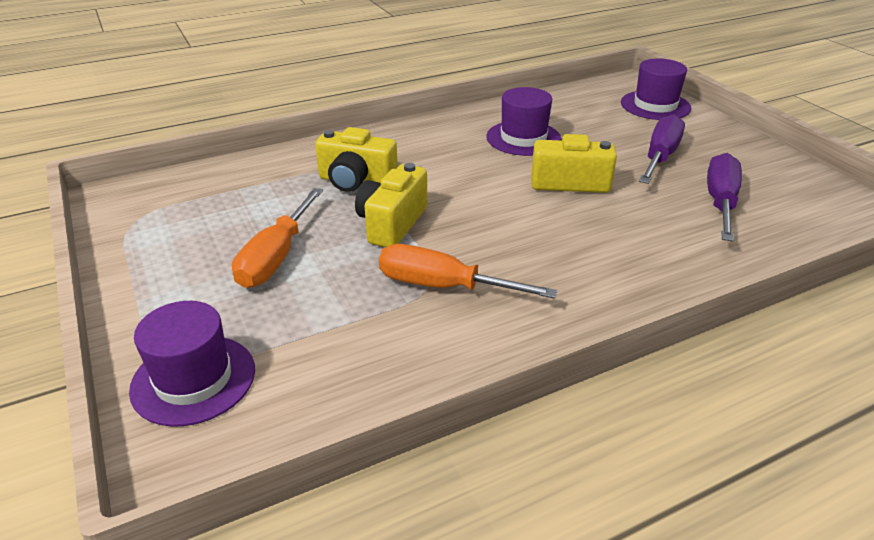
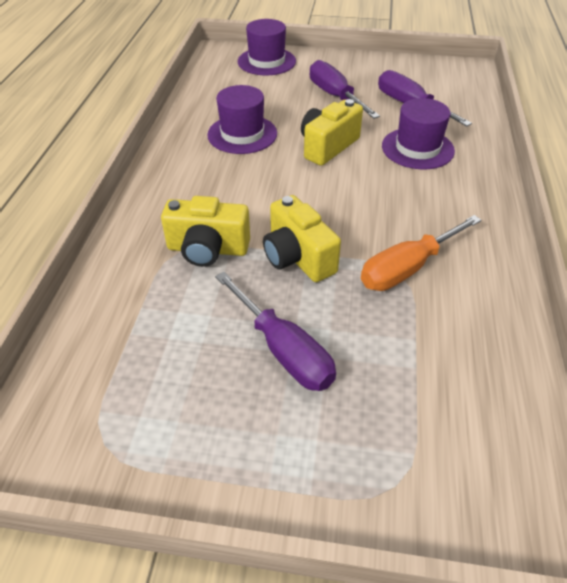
camera: 55 degrees left, 10 degrees up
(193, 379) = (428, 476): purple hat -> purple hat (417, 148)
(276, 257) = (283, 350): orange screwdriver -> purple screwdriver
(356, 181) = (207, 249): yellow camera -> yellow camera turned 45 degrees clockwise

